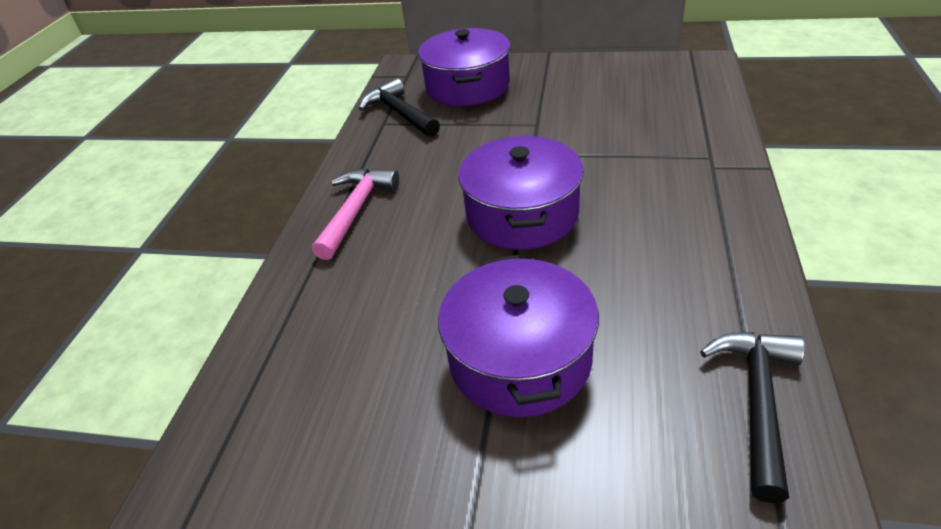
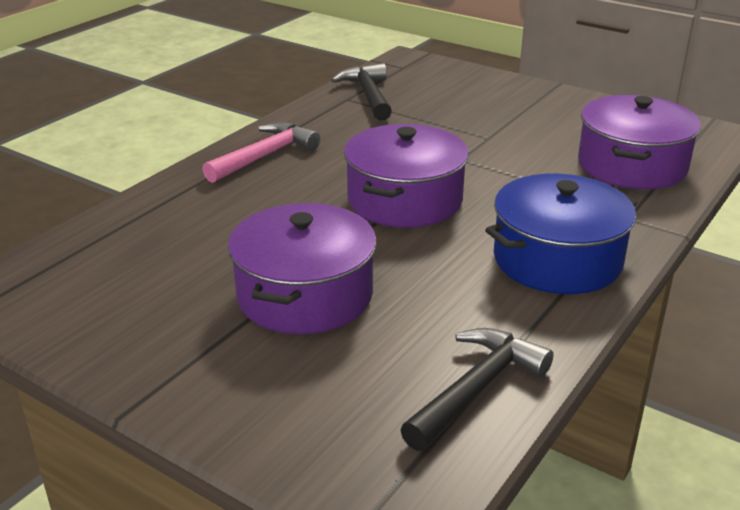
camera: 20 degrees right, 10 degrees down
(467, 86) = (451, 90): purple pot -> purple pot (631, 165)
(698, 230) = (557, 259): none -> blue pot

